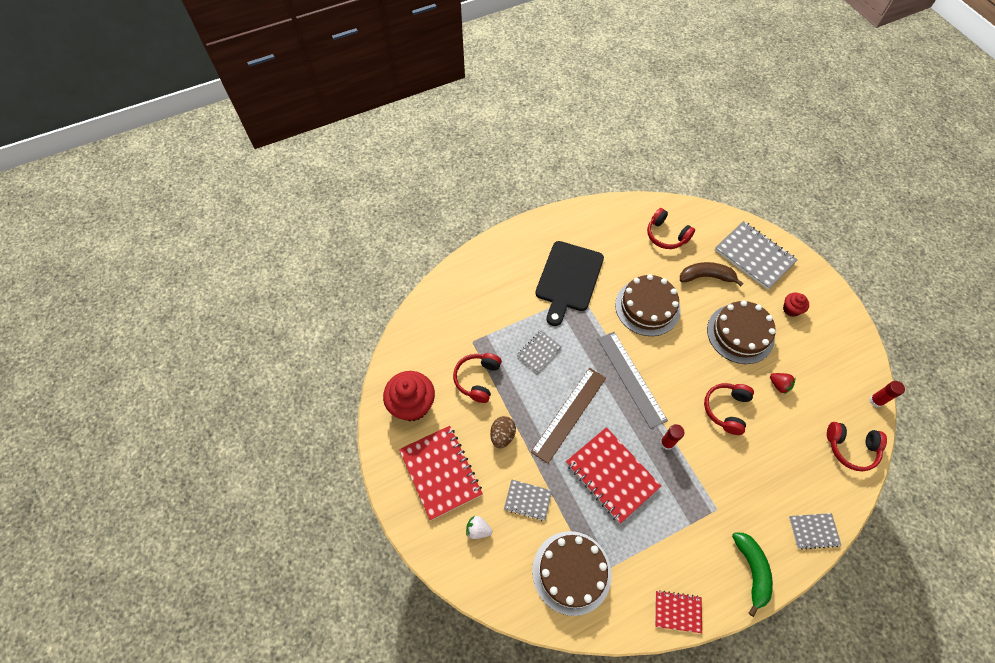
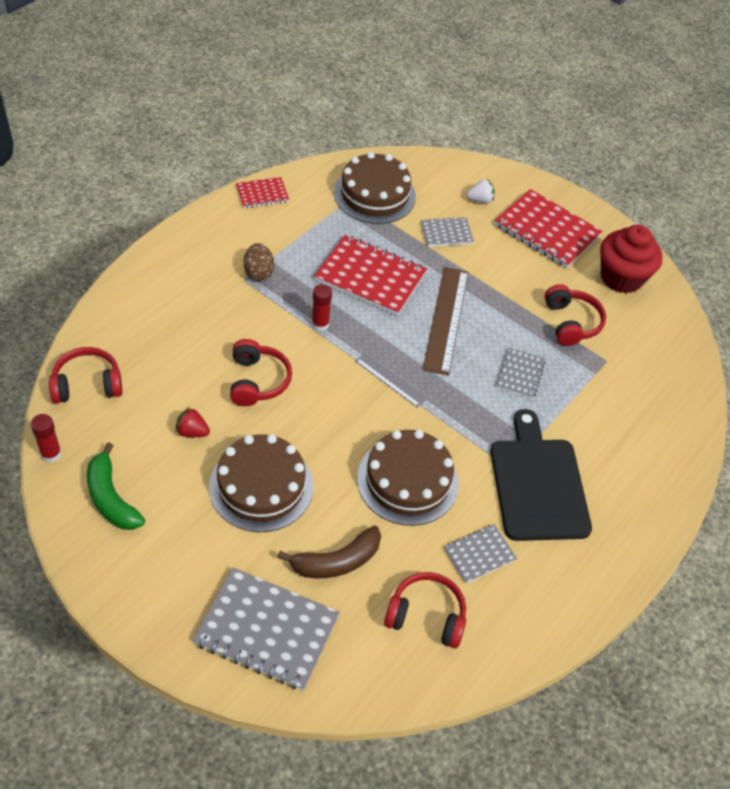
camera: 150 degrees right, 10 degrees down
(502, 435) = (507, 278): brown egg -> brown egg (258, 272)
(631, 378) = (390, 380): grey ruler -> grey ruler, size x0.56
(751, 570) = (195, 240): green banana -> green banana (111, 498)
(791, 309) = (189, 552): red cupcake -> none
(813, 531) = (130, 289): grey notebook -> grey notebook (479, 554)

